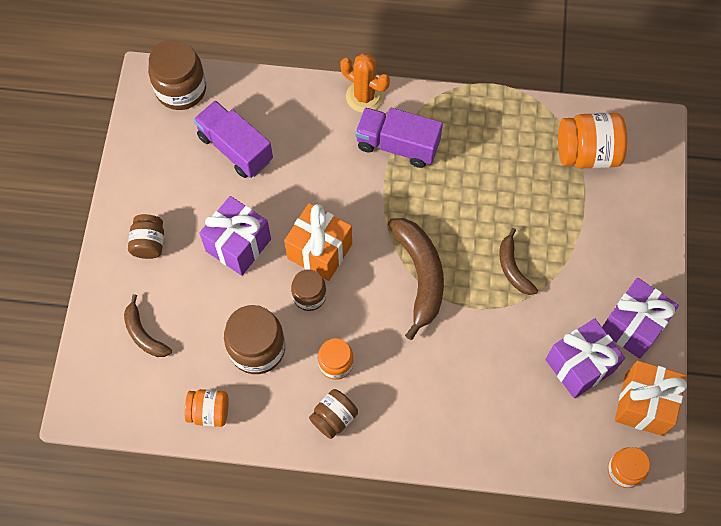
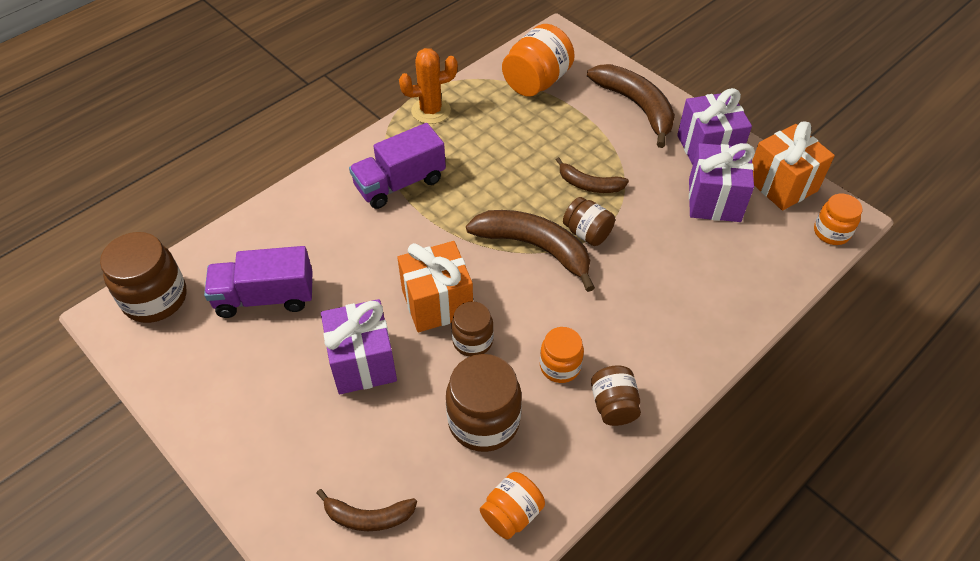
camera: 50 degrees left, 15 degrees down
(149, 243) = (276, 439): brown jar -> brown jar (587, 233)
(364, 96) = (330, 175): orange cactus -> orange cactus (431, 111)
(629, 243) = (636, 106): none -> brown banana

